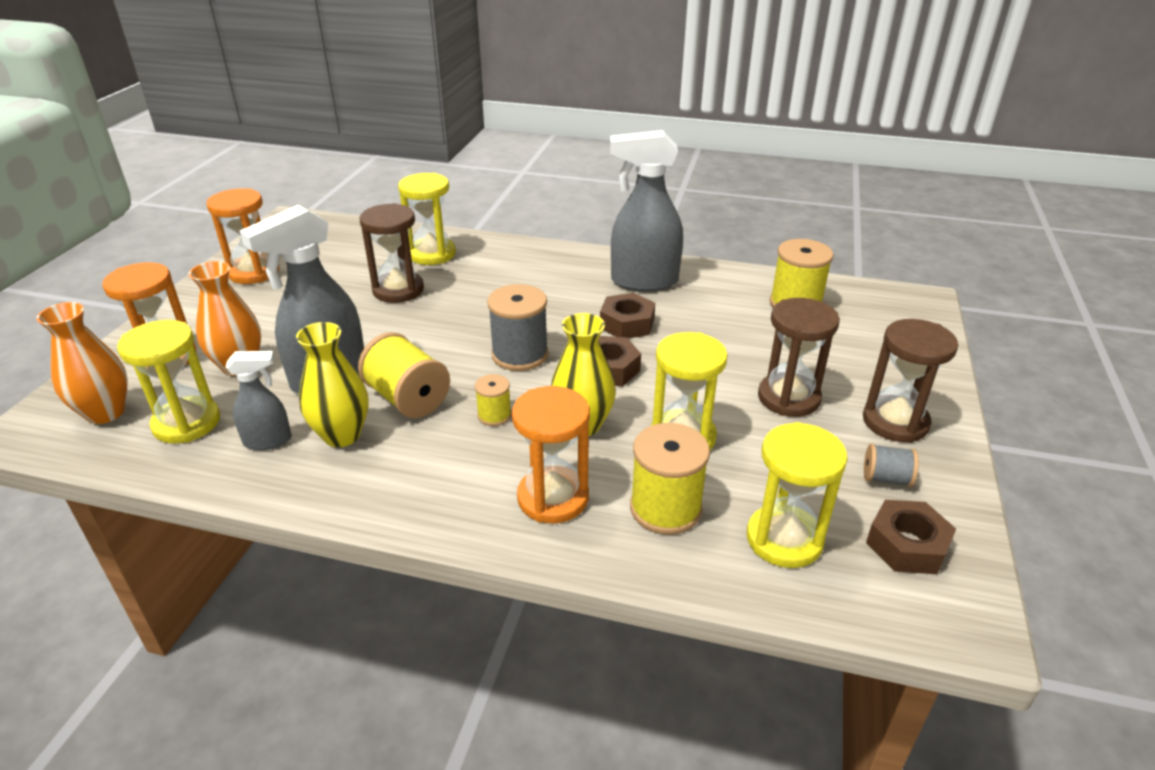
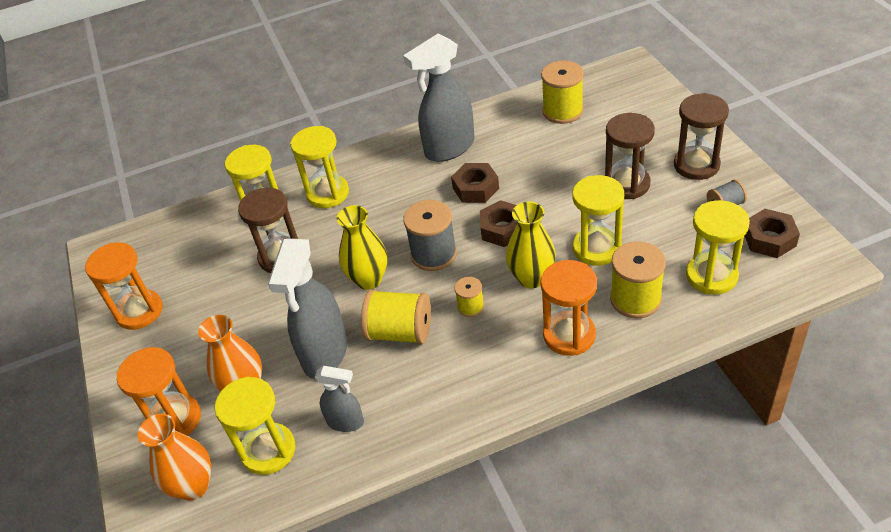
camera: 30 degrees left, 10 degrees up
(268, 441) = (346, 422): grey spray bottle -> grey spray bottle turned 60 degrees clockwise
(342, 435) = (390, 385): yellow vase -> yellow vase (368, 279)
(496, 265) = (328, 193): none -> yellow hourglass

